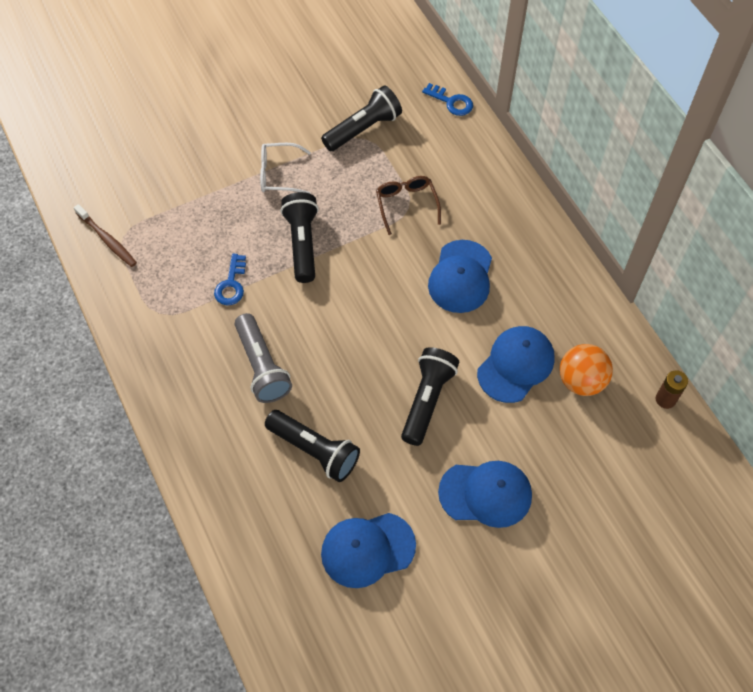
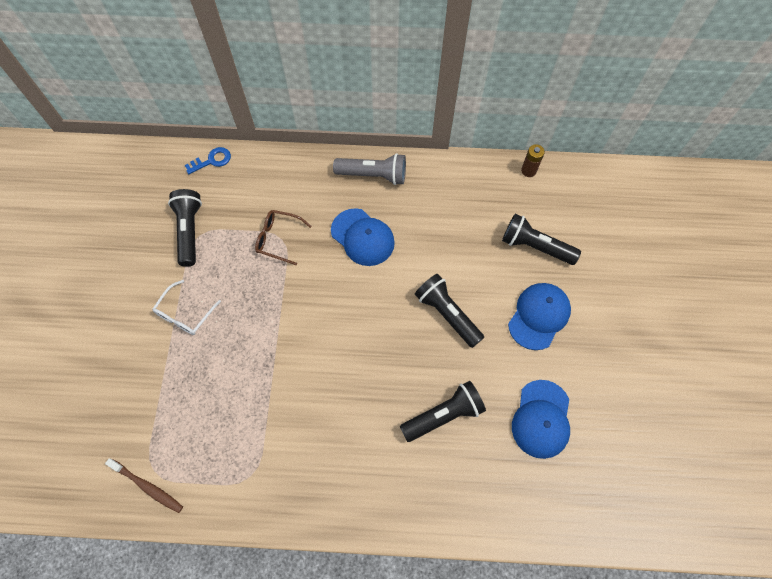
camera: 60 degrees left, 5 degrees up
(107, 240) = (147, 487): brown toothbrush -> brown toothbrush turned 45 degrees clockwise
(231, 284) = (261, 403): blue key -> none
(262, 366) = (350, 417): grey flashlight -> grey flashlight (373, 175)
(302, 243) = (260, 330): black flashlight -> black flashlight (535, 246)
(516, 365) = (453, 242): blue cap -> none
(581, 381) = (488, 210): orange ball -> none

